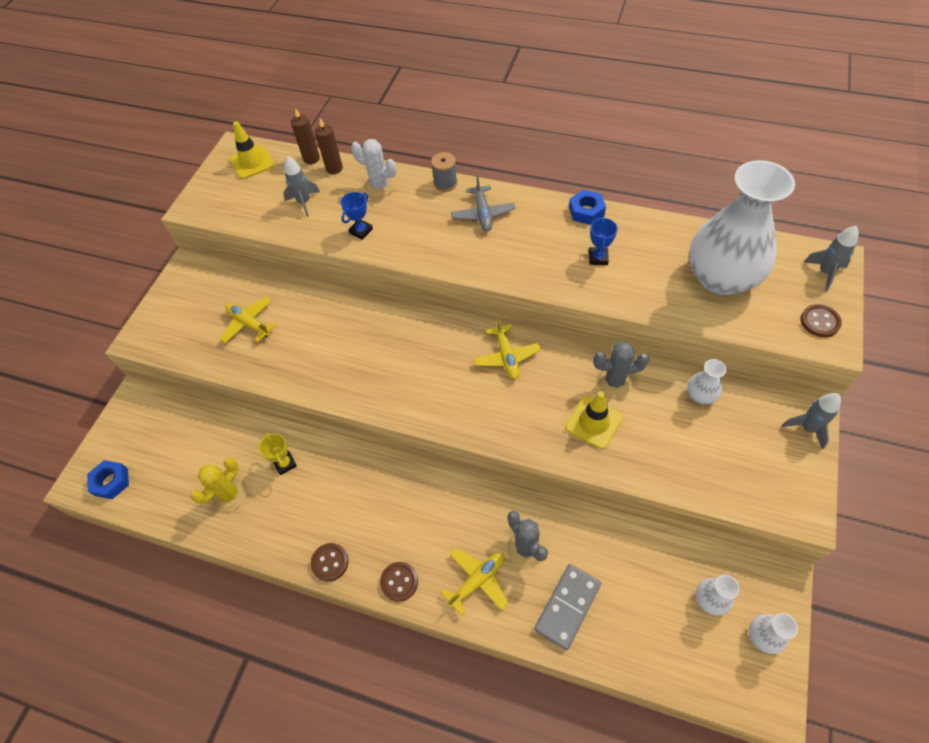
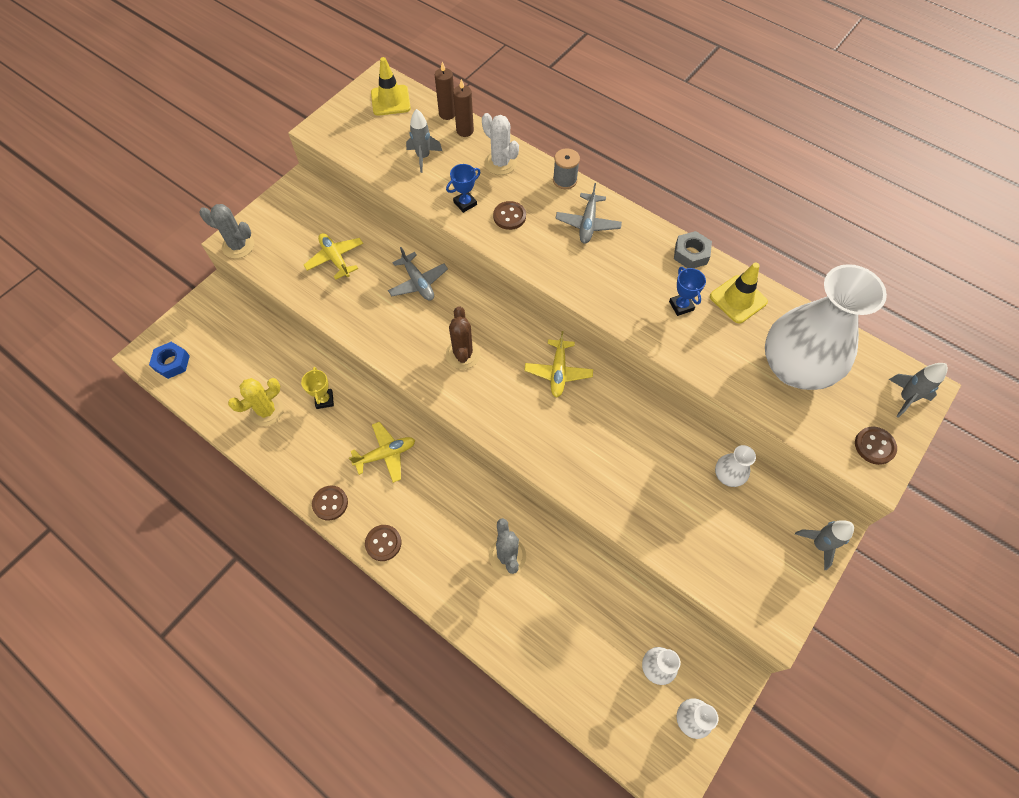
camera: 15 degrees right, 5 degrees up
(340, 319) = (418, 282): none -> grey plane
(408, 230) = (509, 216): none -> brown button
(410, 370) = (463, 354): none -> brown cactus
(477, 581) = (452, 568): yellow plane -> yellow plane (386, 454)
(567, 607) = (523, 622): grey domino -> none
(586, 211) = (691, 254): blue nut -> grey nut
(593, 422) = (613, 464): yellow traffic cone -> yellow traffic cone (738, 299)
(598, 258) = (681, 306): blue trophy -> blue trophy turned 45 degrees counterclockwise
(614, 381) = (650, 432): grey cactus -> grey cactus (238, 246)

